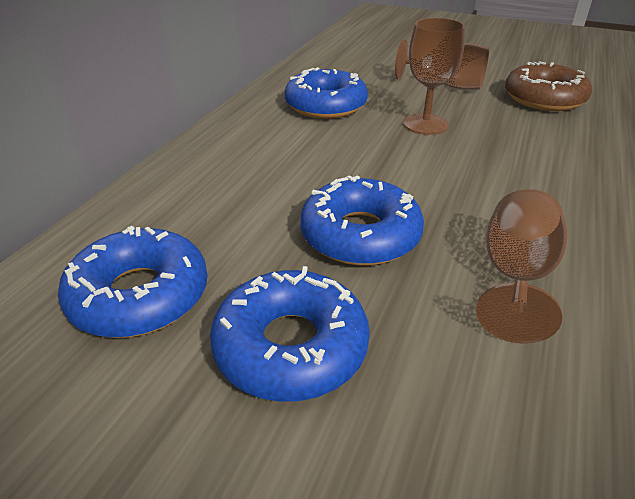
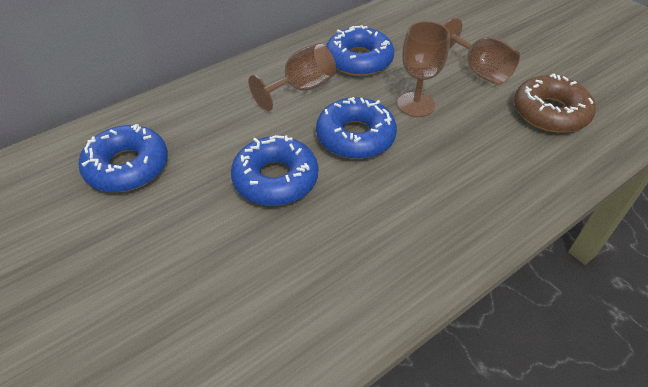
camera: 30 degrees right, 10 degrees up
(291, 346) = (172, 232): blue donut -> blue donut (355, 137)
(515, 277) = (339, 251): brown goblet -> brown goblet (301, 88)

